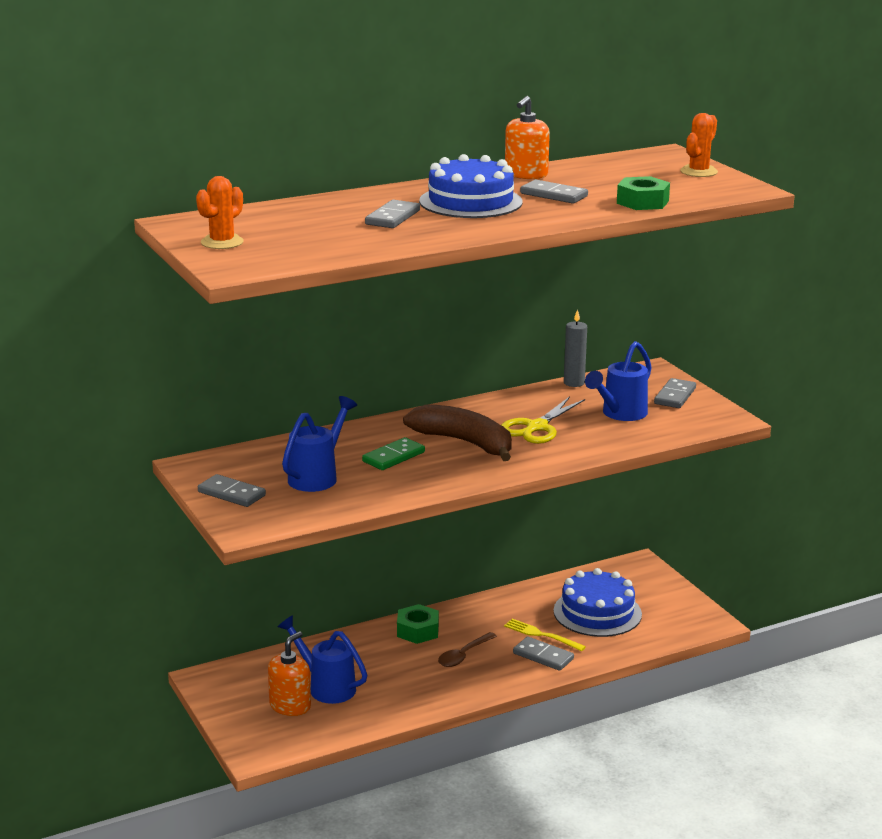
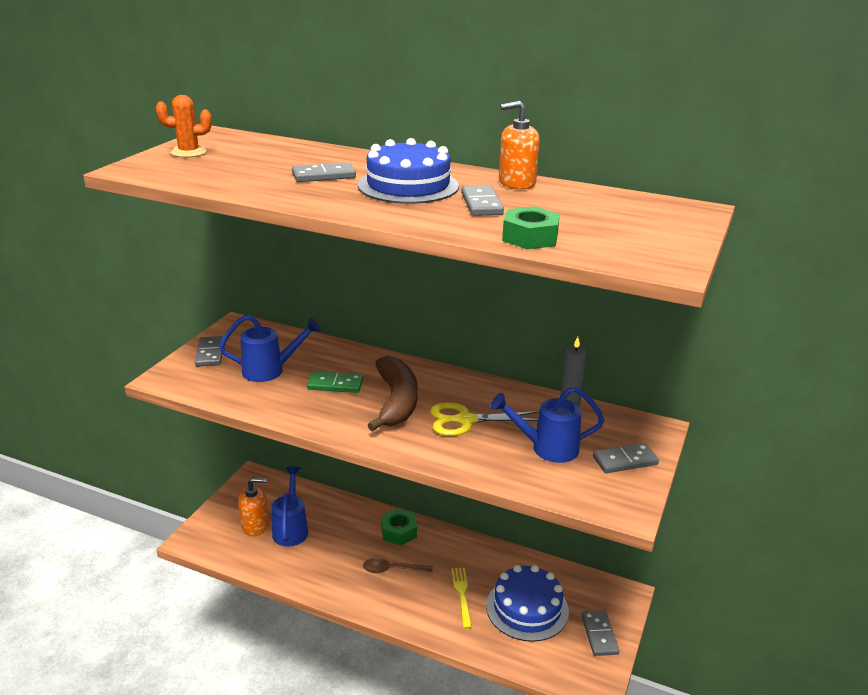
camera: 50 degrees right, 5 degrees up
(543, 656) = (435, 611): grey domino -> grey domino (599, 635)
(698, 172) = (670, 234): orange cactus -> none

